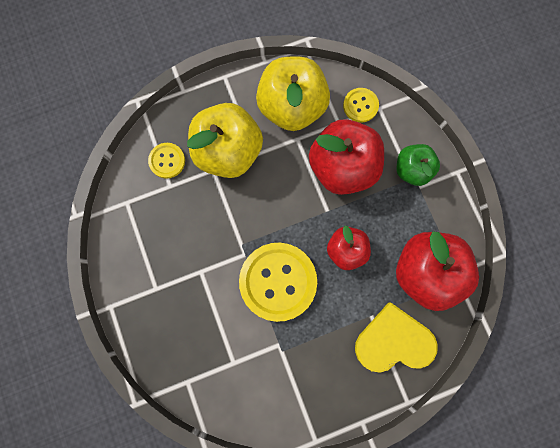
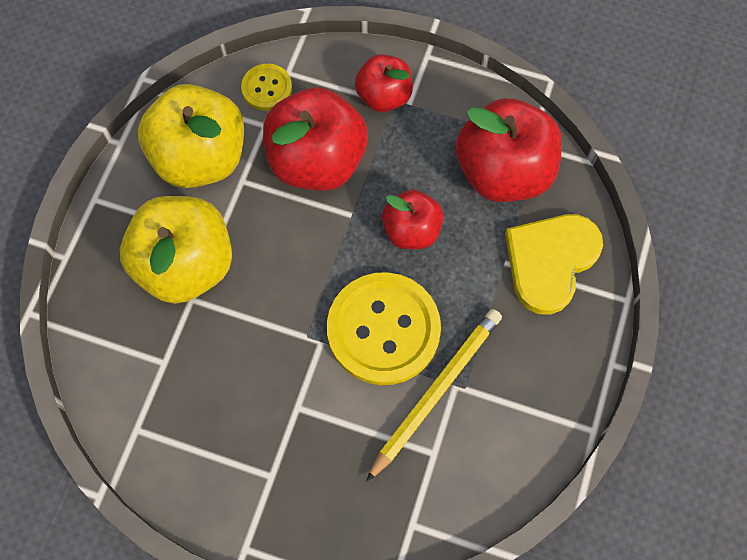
camera: 50 degrees left, 10 degrees down
(167, 161) = (131, 342): yellow button -> none
(267, 337) = (436, 392): none -> yellow pencil
(411, 170) = (384, 96): green apple -> red apple

